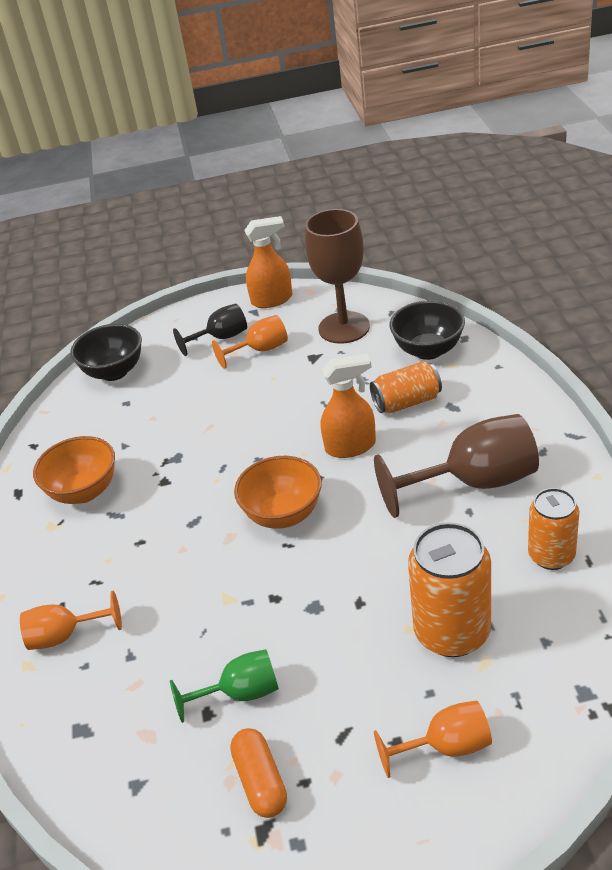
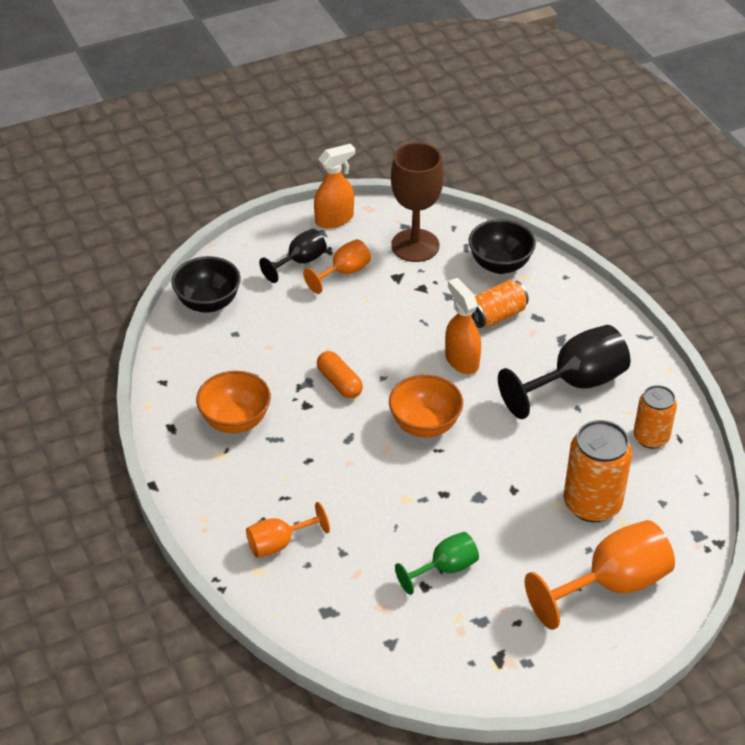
camera: 20 degrees left, 5 degrees up
(260, 781) = (484, 626): orange capsule -> orange capsule (339, 383)
(351, 446) = (461, 360): orange spray bottle -> orange spray bottle turned 90 degrees counterclockwise
(446, 747) = (612, 584): orange goblet -> orange goblet, size x1.75
(474, 482) = (575, 383): brown goblet -> black goblet

